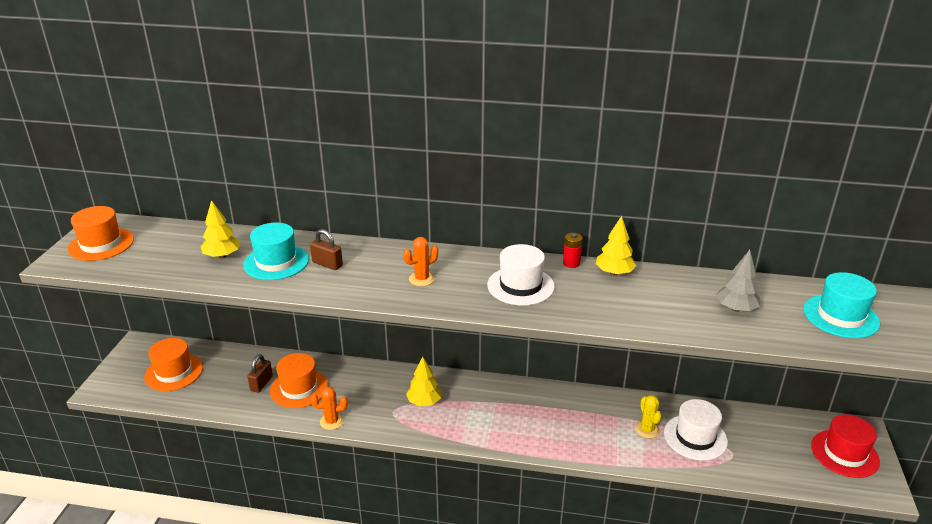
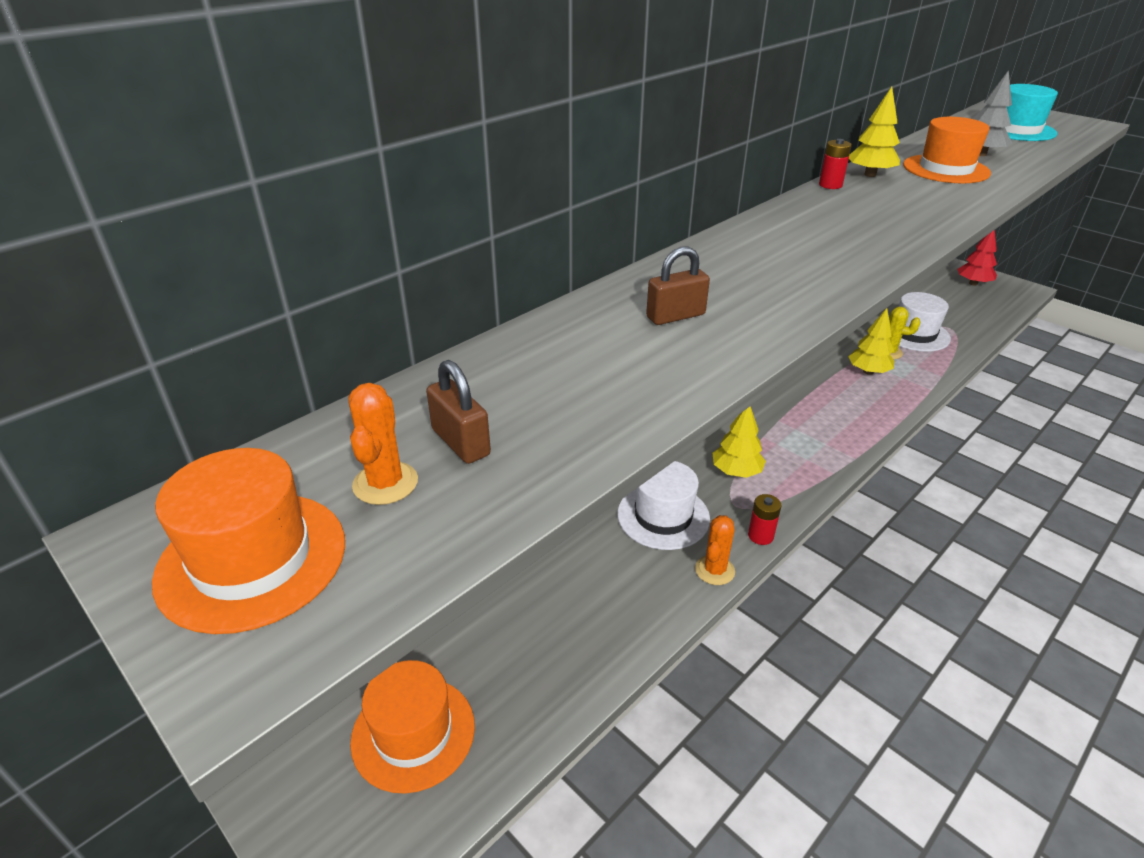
camera: 55 degrees left, 5 degrees up
(222, 256) = (530, 403): yellow tree -> yellow tree (868, 371)
(261, 383) = (559, 617): brown padlock -> brown padlock (461, 442)
(276, 262) = (619, 356): turquoise hat -> none
(299, 388) = (610, 578): orange hat -> orange hat (945, 169)
(373, 429) = (760, 536): none -> red battery
(422, 279) = (790, 265): orange cactus -> orange cactus (385, 483)
(520, 286) = (860, 219): white hat -> white hat (663, 516)
(844, 453) = (973, 283): red hat -> red tree

